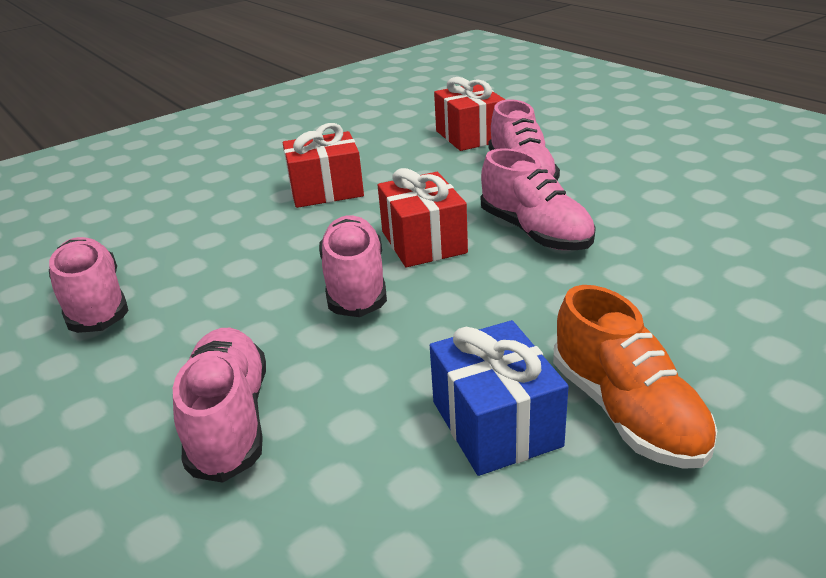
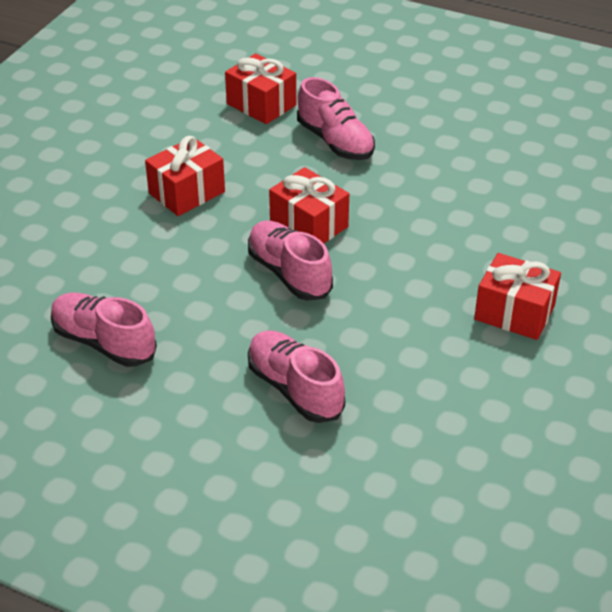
camera: 30 degrees left, 10 degrees up
(496, 423) = (450, 341): blue gift -> none
(535, 232) = (383, 196): pink shoe -> none
(626, 412) = (514, 313): orange shoe -> red gift

